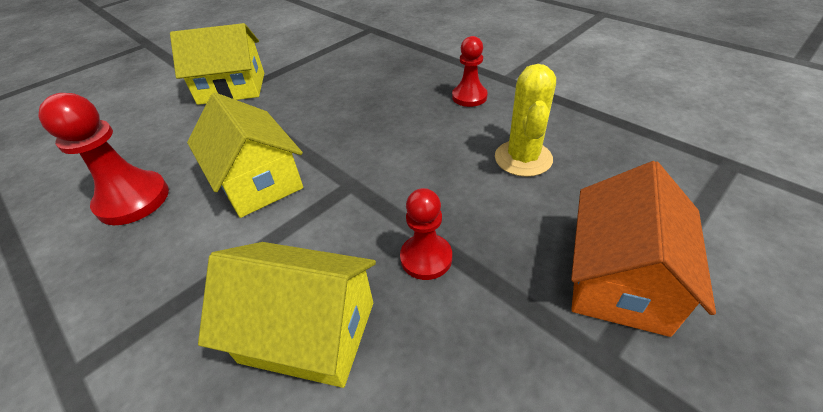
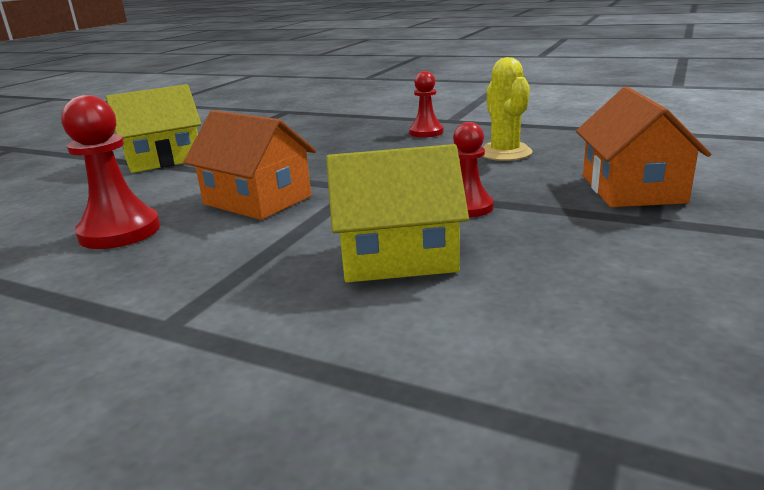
camera: 20 degrees left, 20 degrees down
(258, 181) = (257, 200): yellow house -> orange house

